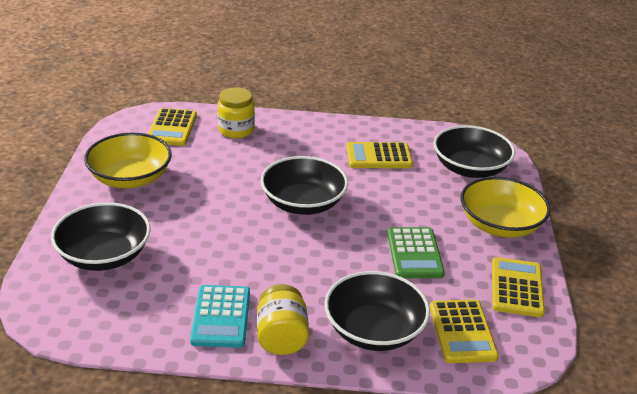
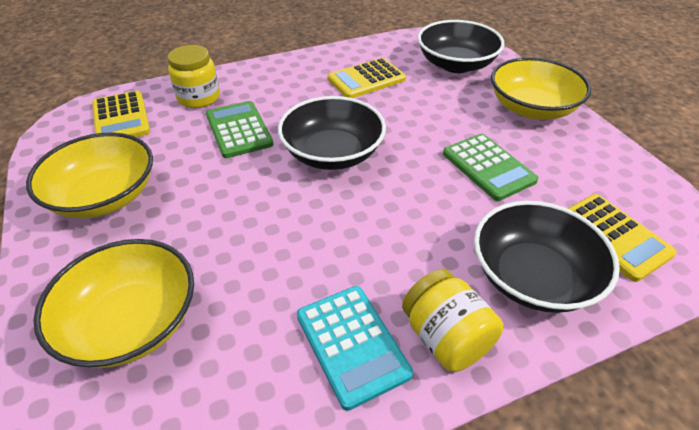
camera: 25 degrees left, 10 degrees up
(104, 255) = (131, 322): black bowl -> yellow bowl
(248, 163) = (239, 130): none -> green calculator
(516, 288) = (607, 166): yellow calculator -> none

